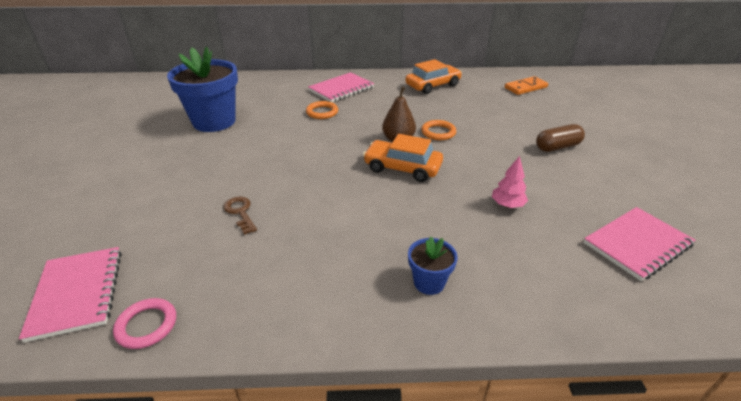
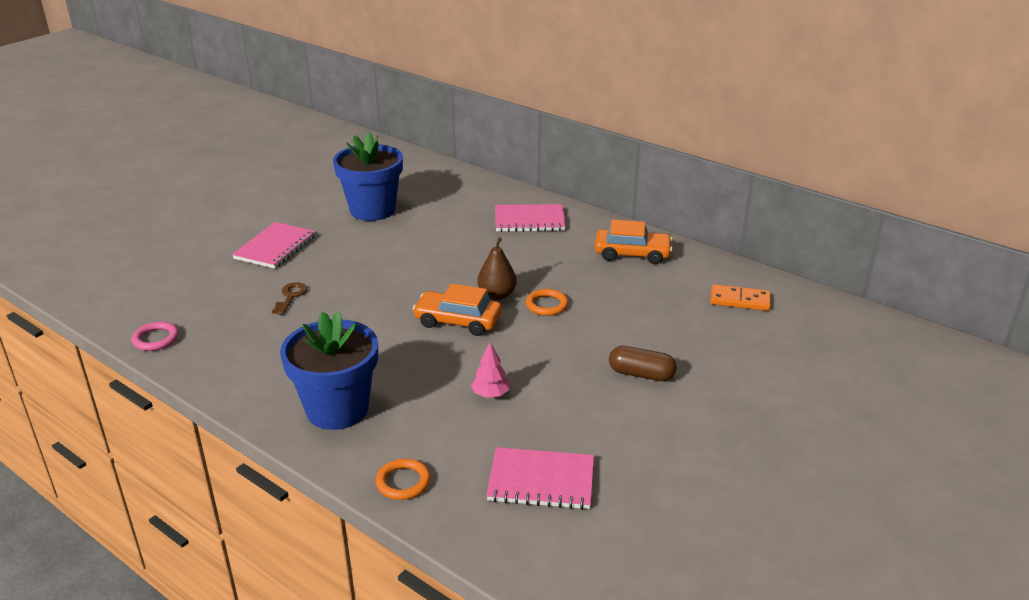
camera: 40 degrees right, 5 degrees down
(77, 293) = (145, 301): pink notebook -> pink notebook (275, 247)
(322, 112) = (473, 238): orange ring -> orange ring (403, 482)
(402, 168) = (458, 321): orange car -> orange car turned 45 degrees counterclockwise
(429, 282) = (337, 409): blue flower pot -> blue flower pot, size x2.11

